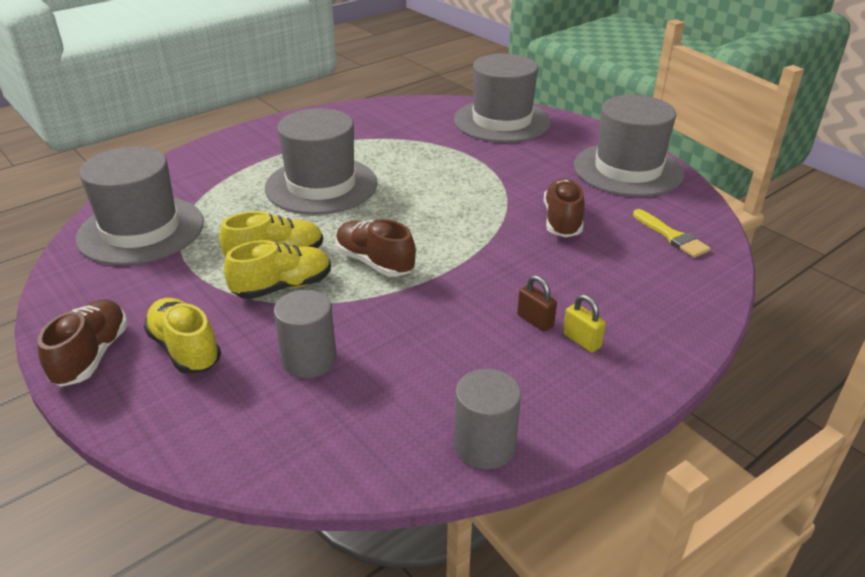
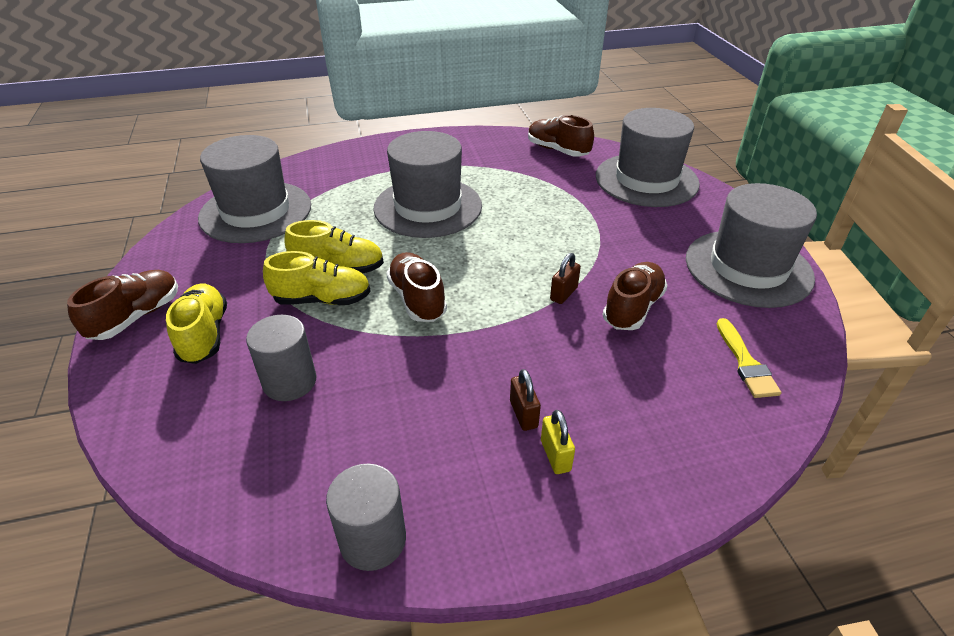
camera: 25 degrees right, 5 degrees up
(406, 112) = (557, 150): none -> brown shoe
(499, 225) = (563, 294): none -> brown padlock

